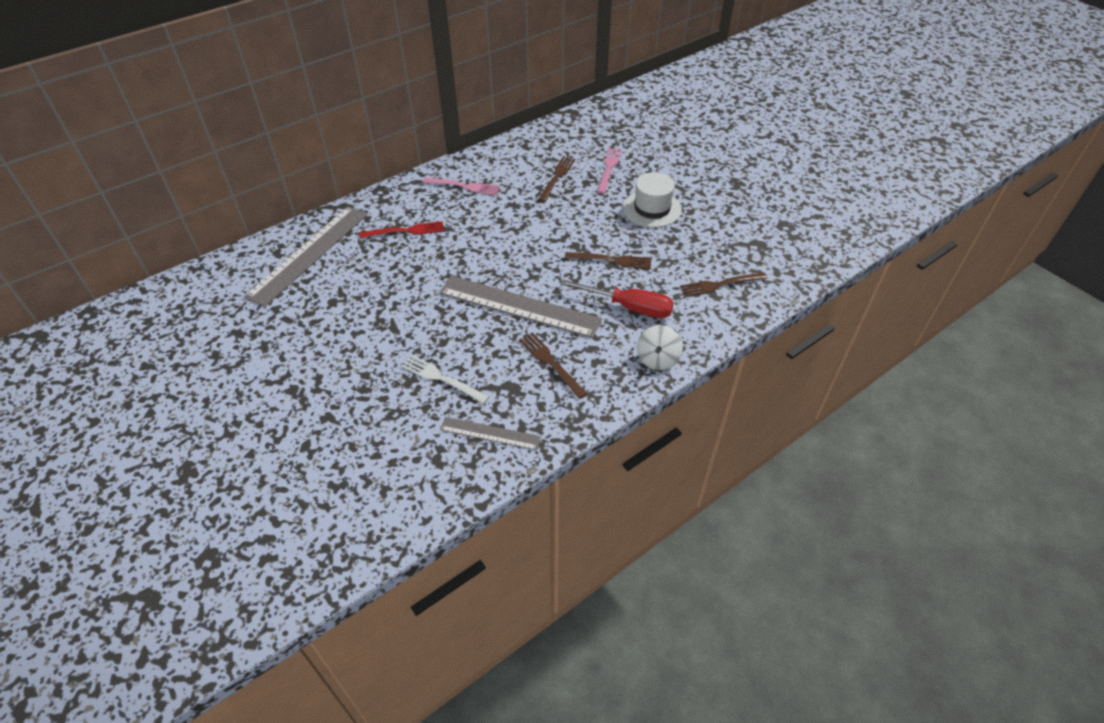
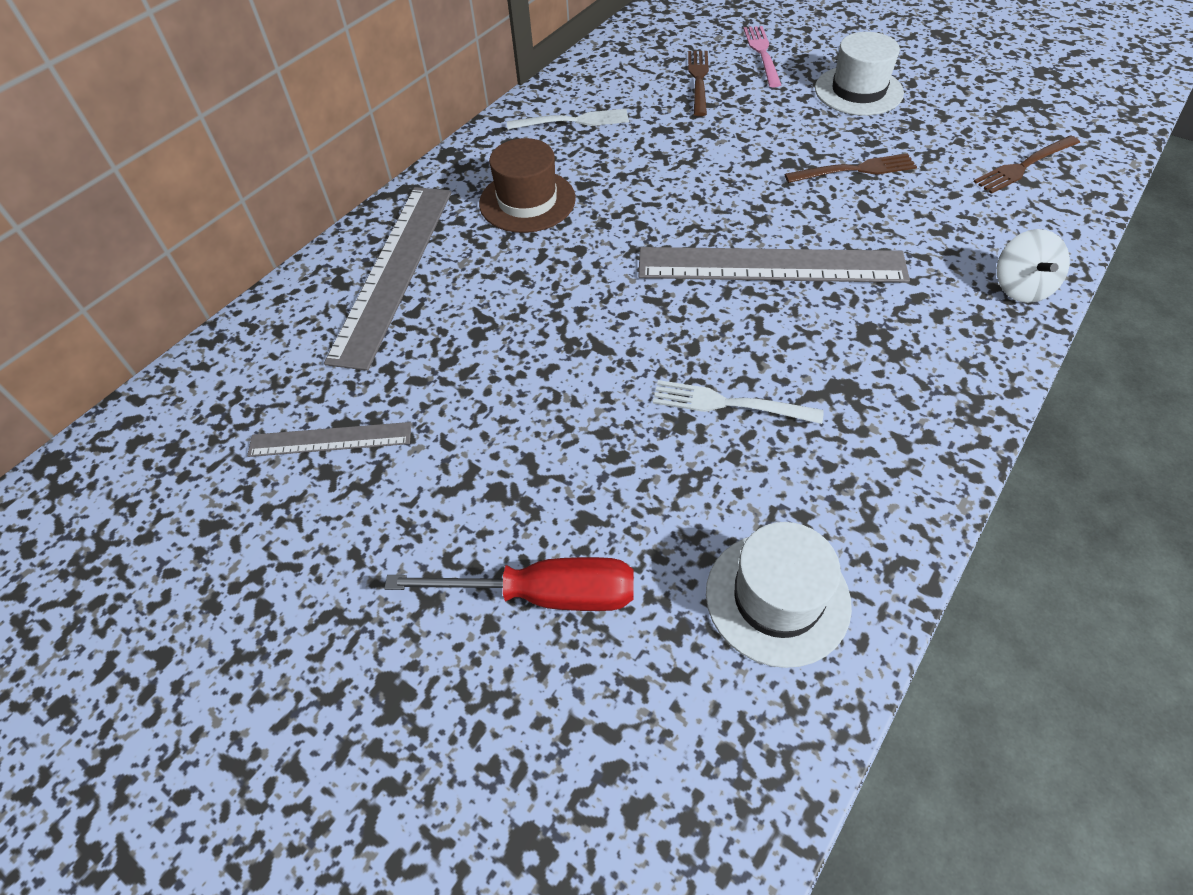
camera: 15 degrees left, 5 degrees up
(398, 485) = (777, 598): none -> white hat
(406, 231) = (527, 201): red fork -> brown hat
(464, 186) = (574, 121): pink fork -> white fork
(490, 433) = (863, 467): grey ruler -> grey ruler (330, 440)
(550, 362) = (874, 334): brown fork -> none
(629, 307) = (926, 226): red screwdriver -> red screwdriver (543, 594)

